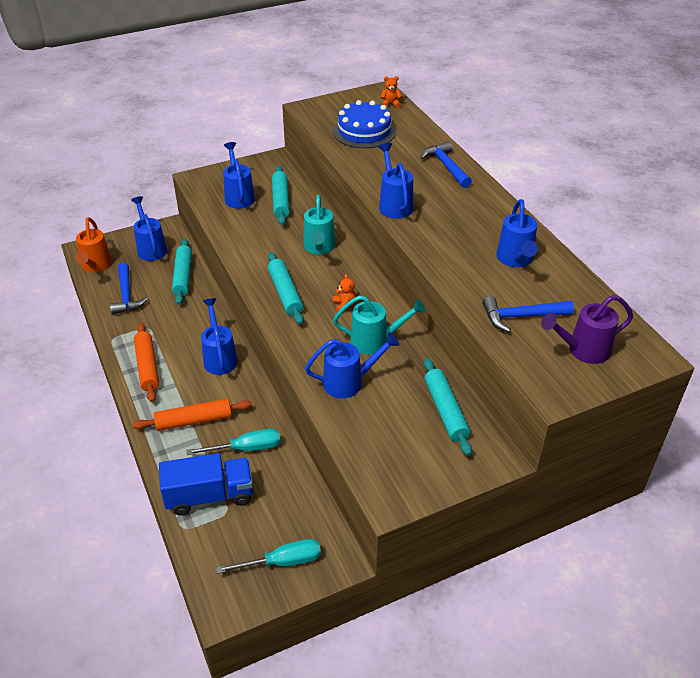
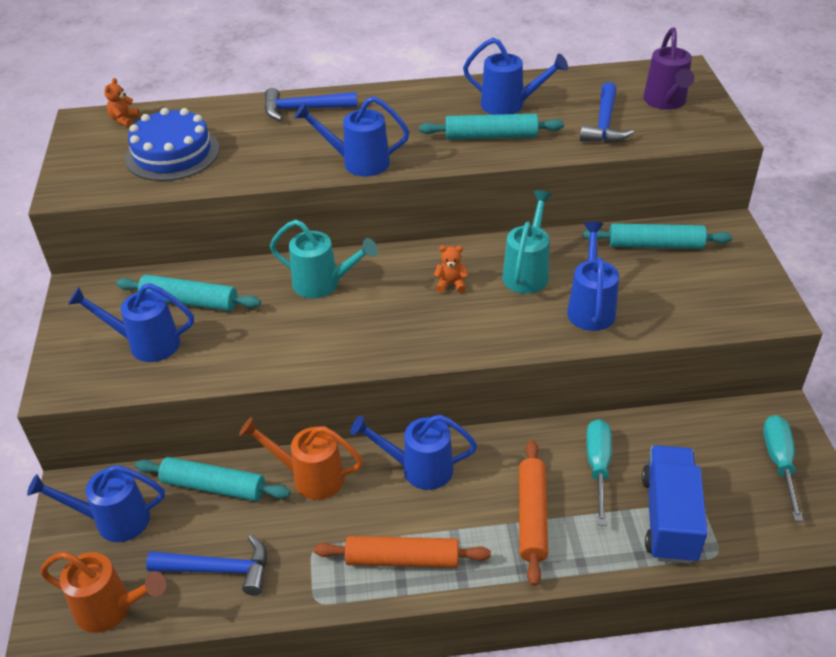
camera: 70 degrees left, 0 degrees up
(200, 312) = (310, 477): none -> orange watering can
(285, 293) = (402, 333): turquoise rolling pin -> turquoise rolling pin (491, 136)

